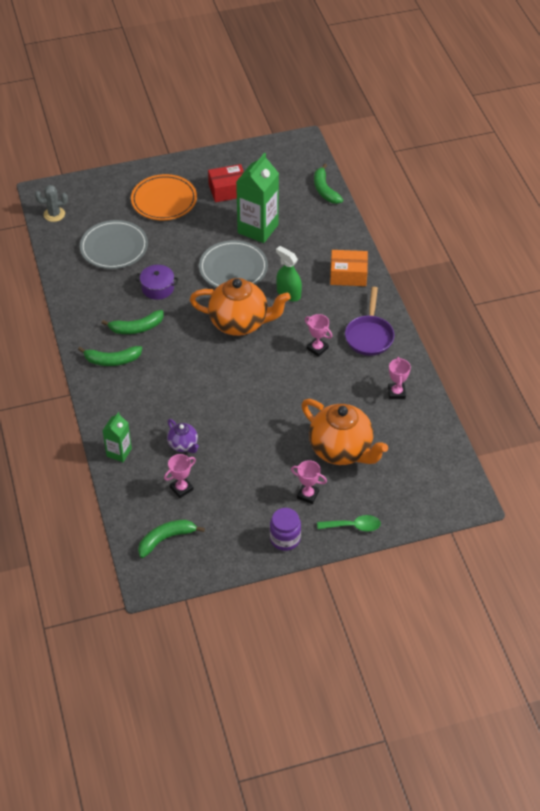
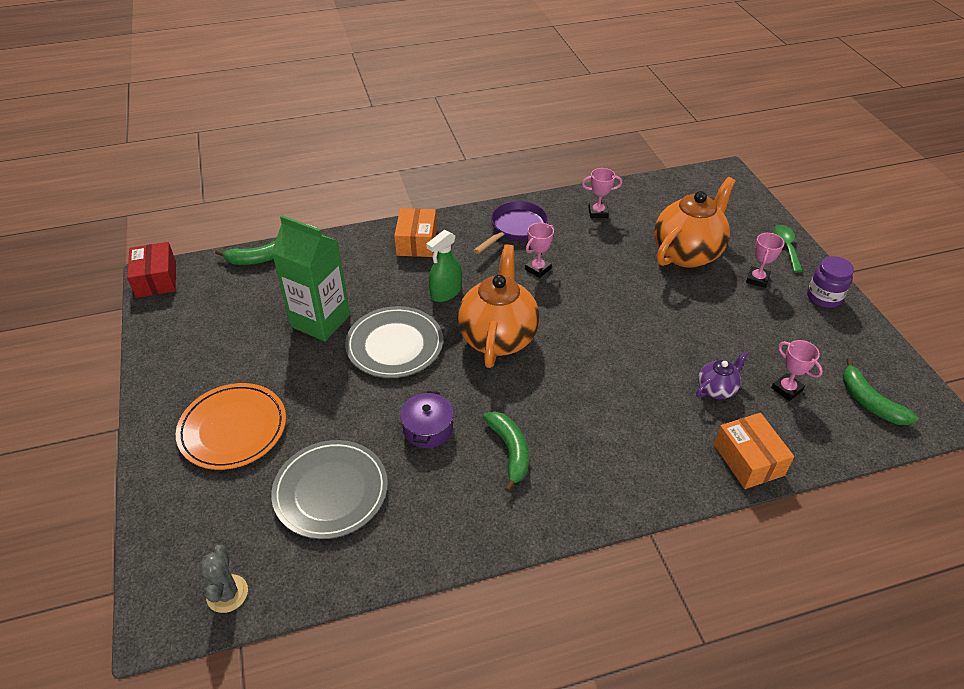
camera: 90 degrees left, 5 degrees down
(112, 360) = (577, 479): green banana -> none
(119, 452) = (748, 460): green carton -> orange box
(228, 190) = (232, 353): red box -> red box (156, 279)
(369, 336) = (515, 228): purple pan -> purple pan turned 60 degrees counterclockwise

